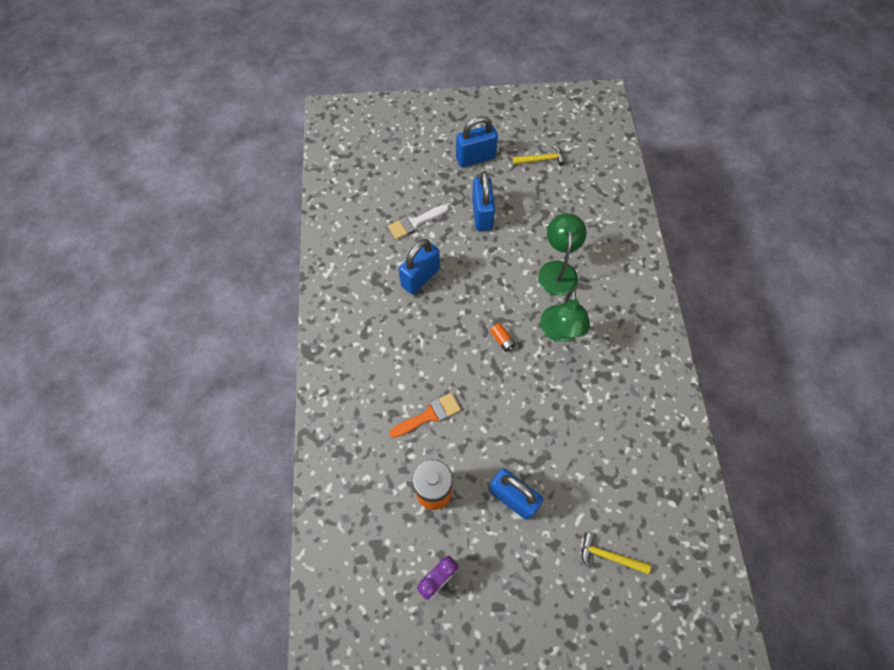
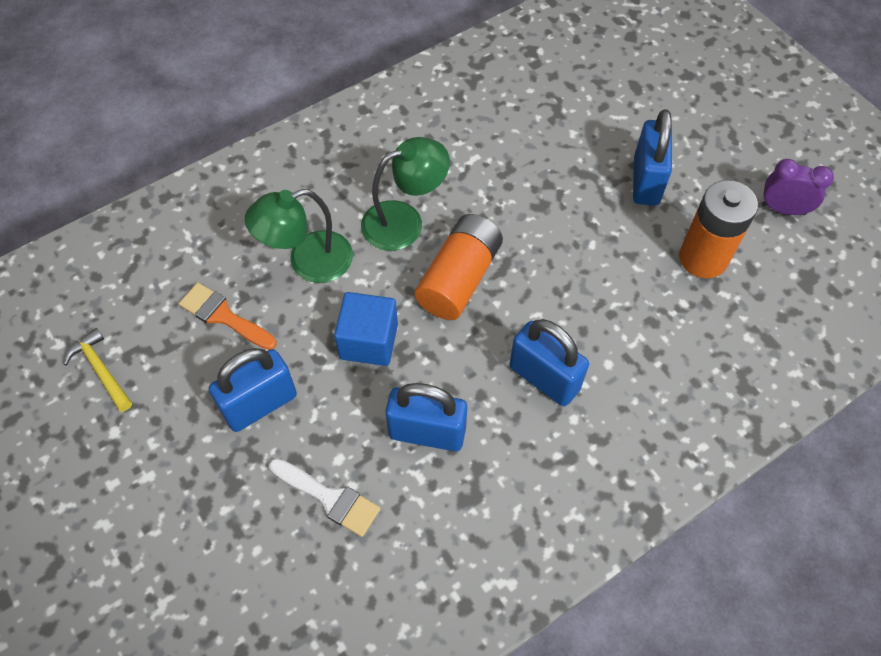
camera: 120 degrees left, 5 degrees down
(429, 415) = (620, 310): orange brush -> orange brush (223, 316)
(475, 158) = (141, 474): blue padlock -> blue padlock (544, 378)
(489, 276) = (369, 341): none -> blue cube
(502, 340) = (459, 279): orange battery -> orange battery, size x2.40
(609, 556) = (634, 80): yellow hammer -> none

